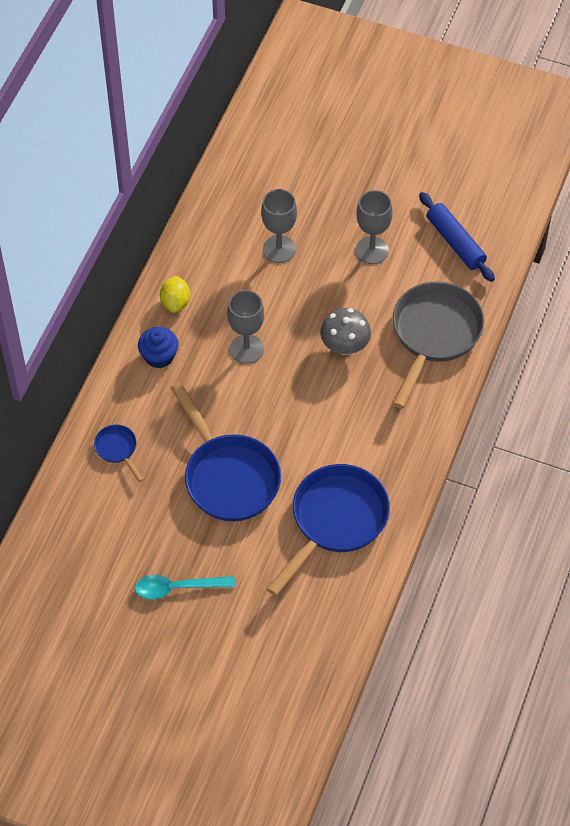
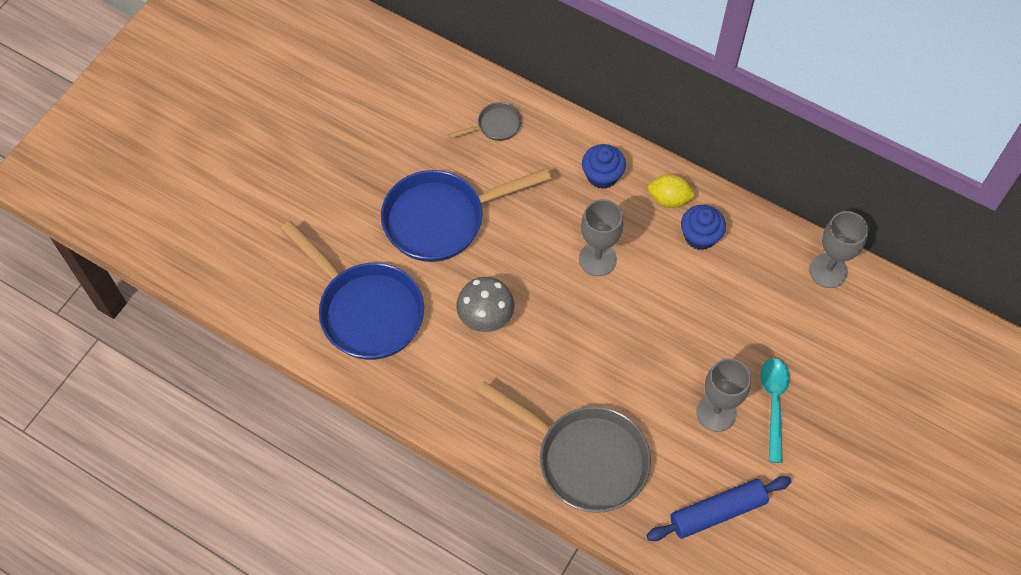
camera: 100 degrees right, 5 degrees up
(117, 449) = (495, 126): blue pan -> grey pan
(177, 588) = (327, 157): turquoise spoon -> turquoise spoon (774, 403)
(209, 276) = (700, 236): none -> blue cupcake
(279, 249) = (729, 312): grey goblet -> grey goblet (828, 271)
(345, 346) = (585, 359): grey mushroom -> grey mushroom (485, 317)

